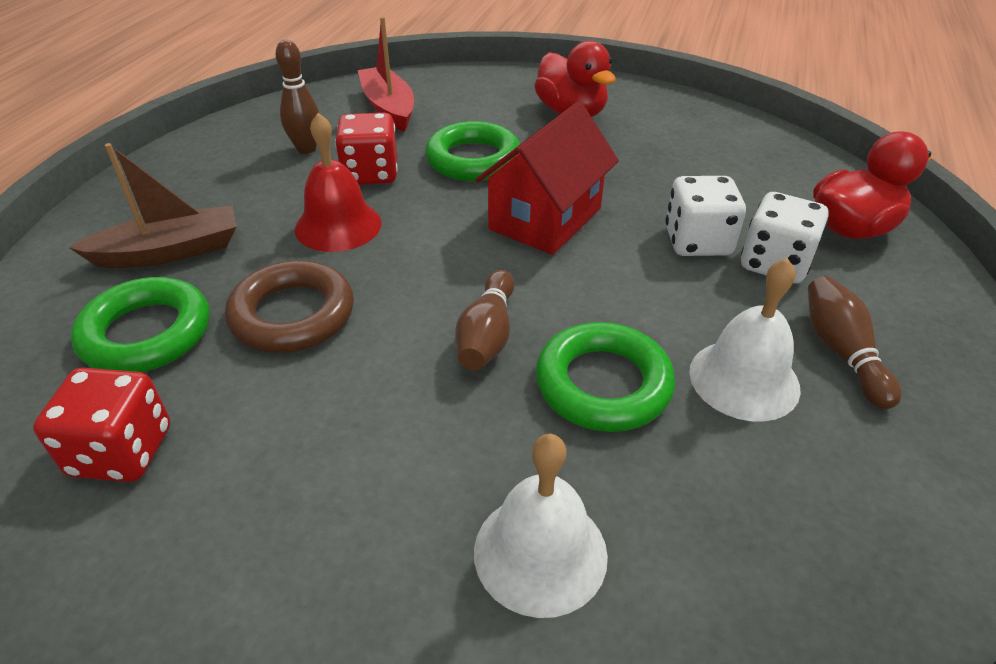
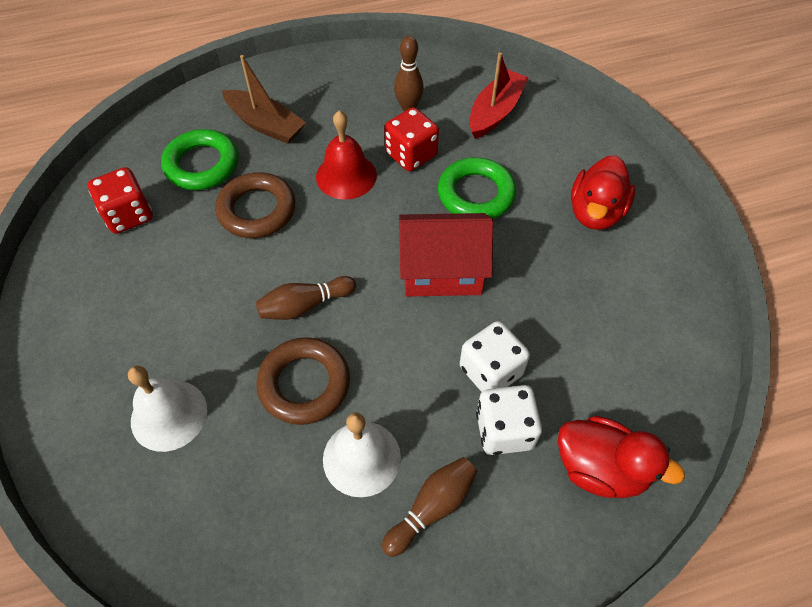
camera: 55 degrees right, 15 degrees up
(603, 384) = (304, 384): green ring -> brown ring

